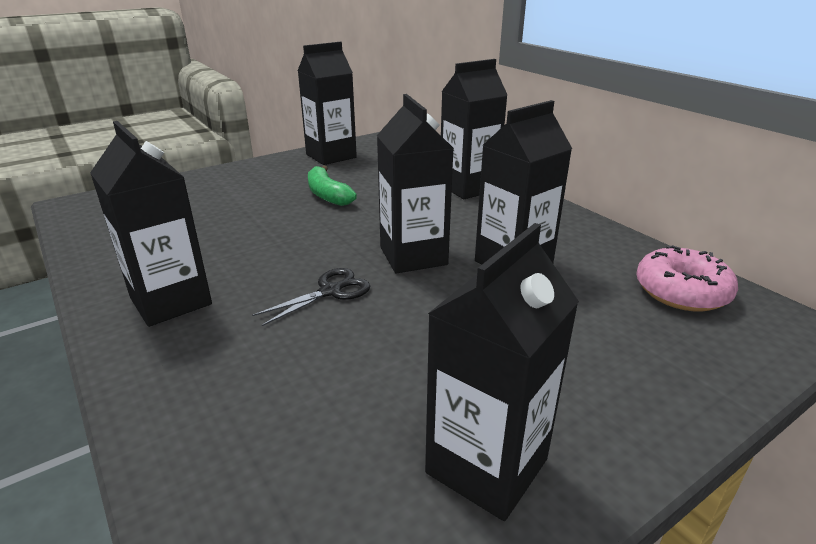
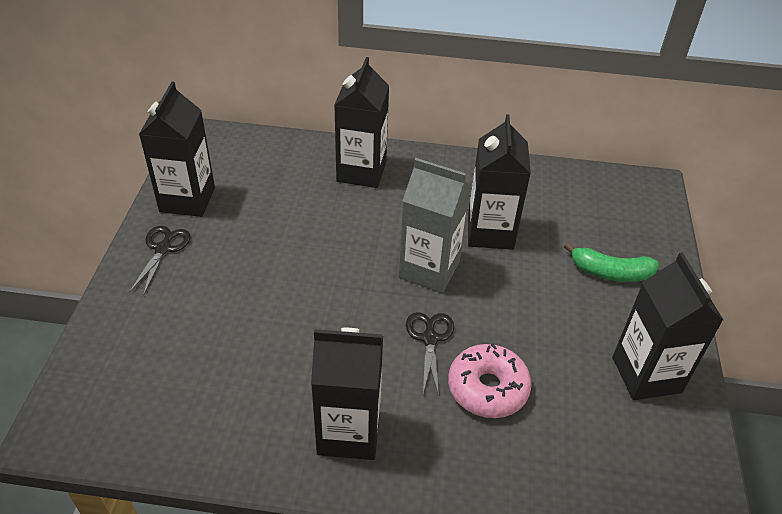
camera: 50 degrees left, 15 degrees up
(275, 168) = (163, 249): none -> black scissors
(327, 195) = (271, 251): green banana -> green banana (610, 272)
(413, 256) = (429, 269): black carton -> grey carton
(681, 292) = (589, 194): pink donut -> pink donut (487, 388)

